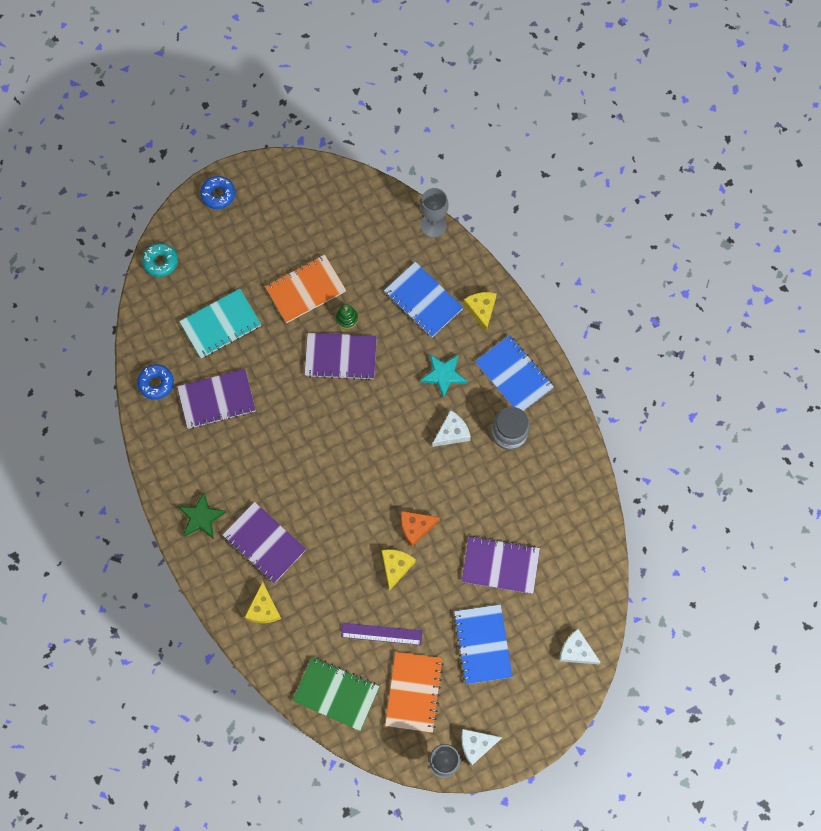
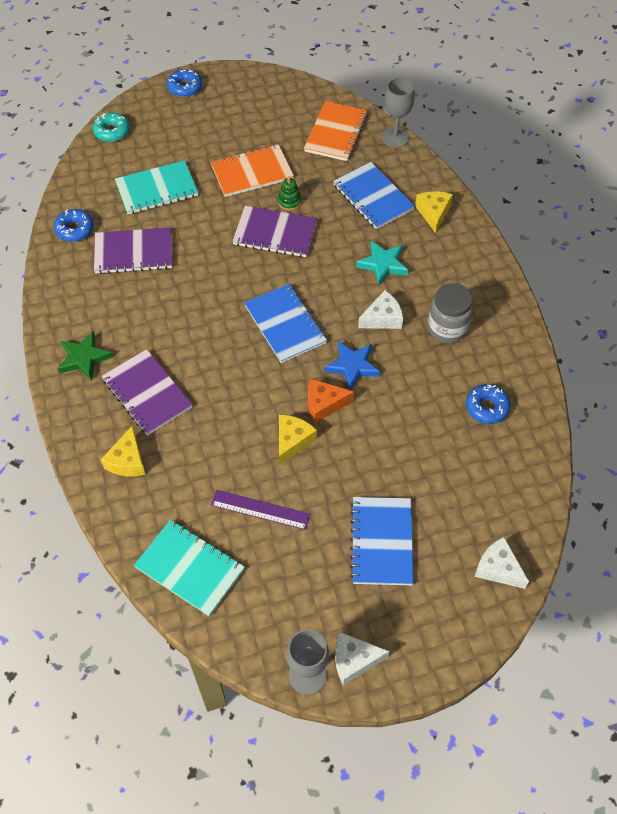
camera: 10 degrees right, 15 degrees down
(336, 694) = (190, 568): green notebook -> turquoise notebook
(413, 692) = (286, 582): orange notebook -> orange notebook (336, 133)
(433, 486) = (352, 366): none -> blue star
(500, 565) = (417, 458): purple notebook -> none
(514, 375) = (460, 275): blue notebook -> blue notebook (285, 325)
(552, 507) = (487, 407): none -> blue donut

